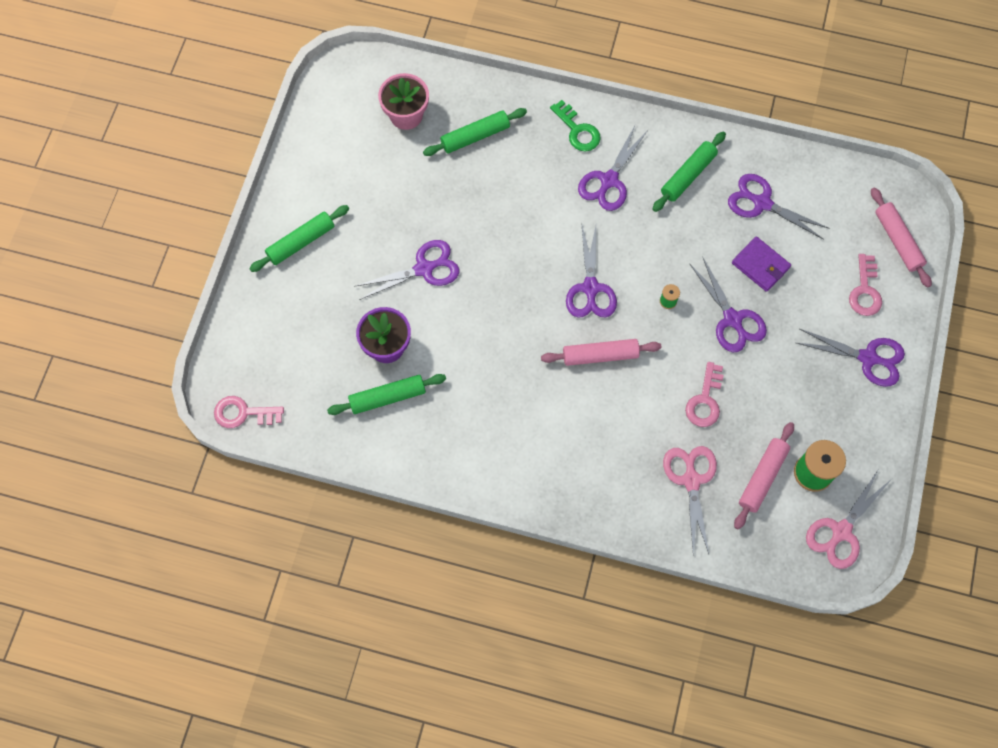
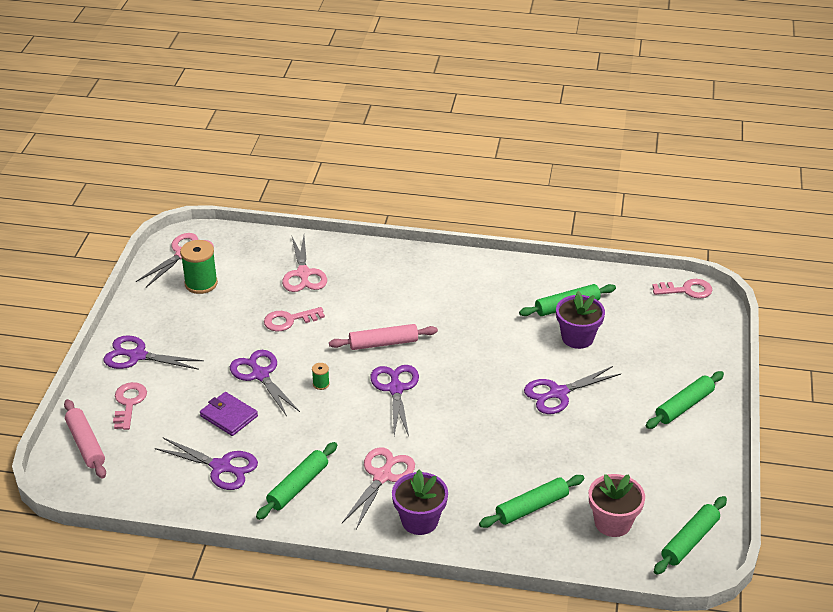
camera: 175 degrees right, 30 degrees down
(344, 92) = (690, 541): none -> green rolling pin
(577, 130) = (419, 520): green key -> purple flower pot
(609, 181) = (382, 476): purple scissors -> pink scissors
(705, 400) = (289, 320): pink key -> pink key turned 120 degrees counterclockwise
(762, 477) = (243, 279): pink rolling pin -> none

